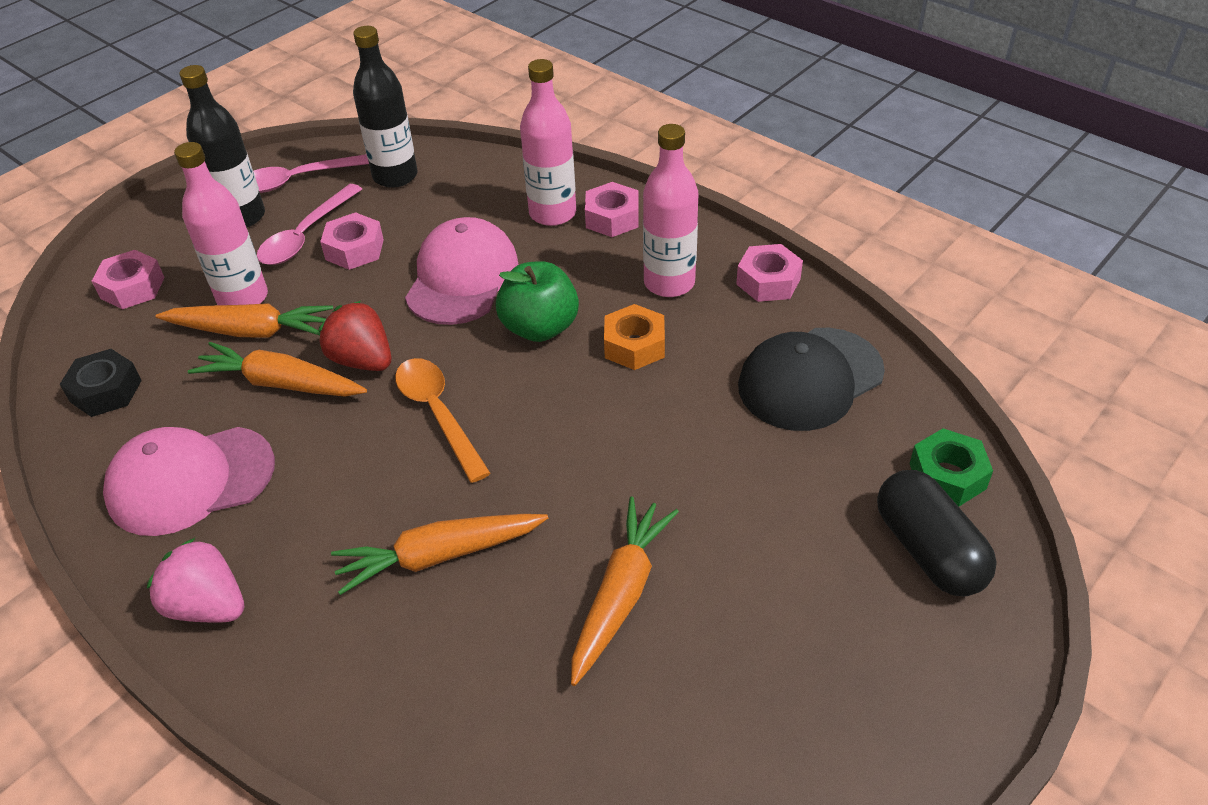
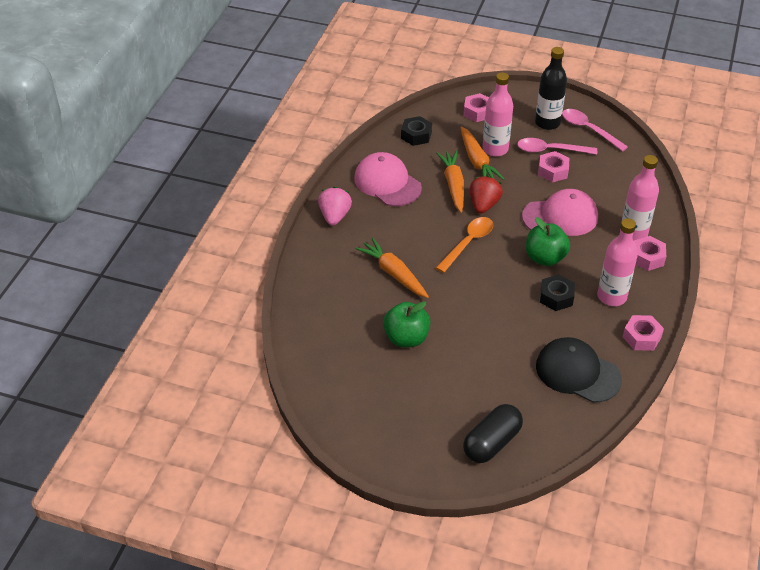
camera: 65 degrees right, 0 degrees up
(395, 176) = (617, 162): black bottle -> none
(620, 595) = (406, 338): orange carrot -> green apple
(634, 345) = (556, 297): orange nut -> black nut
(947, 476) = (544, 442): green nut -> none

